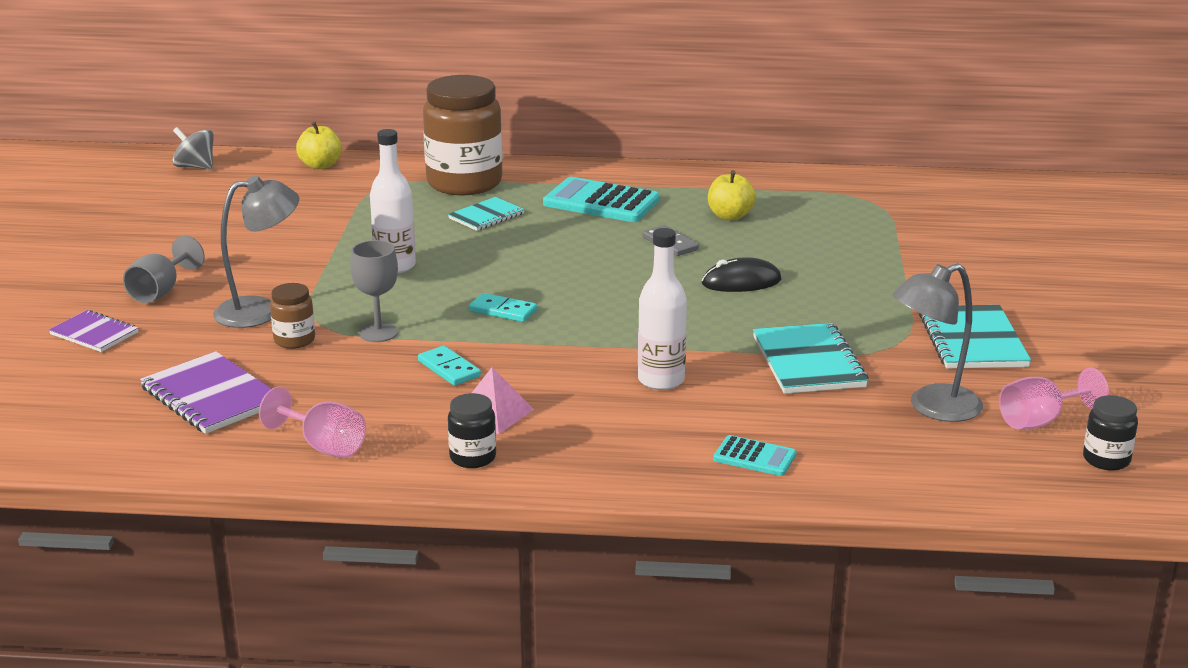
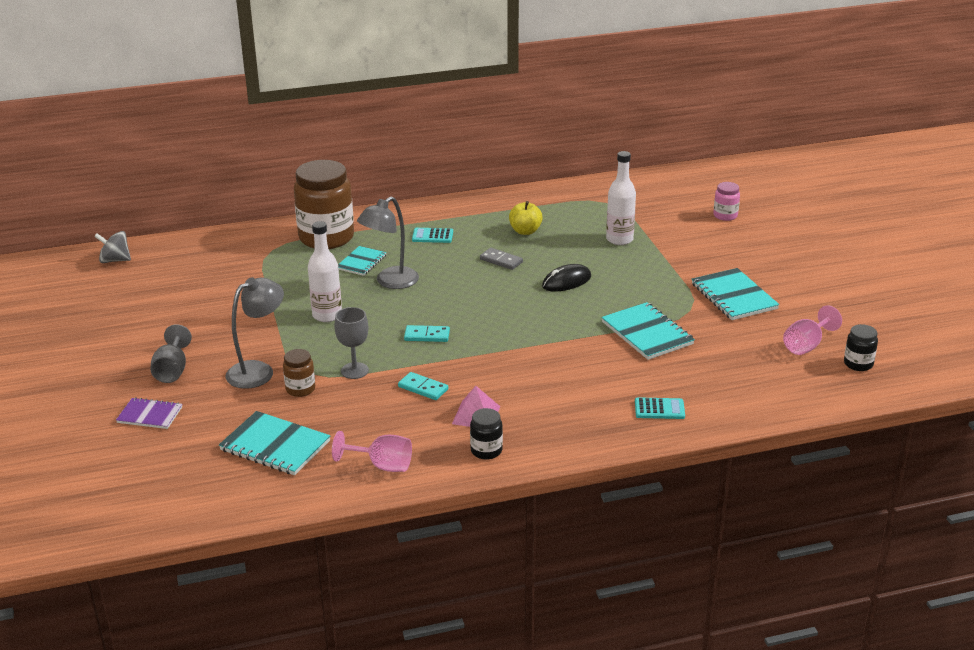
camera: 20 degrees left, 5 degrees up
(211, 396) = (275, 446): purple notebook -> turquoise notebook
(320, 165) = (210, 242): yellow apple -> none
(601, 202) = (432, 236): turquoise calculator -> turquoise calculator, size x0.54
(661, 380) = (565, 366): white bottle -> white bottle (619, 239)
(932, 408) = (740, 350): grey lamp -> grey lamp (390, 282)
(1033, 242) = (725, 215): none -> pink jar

